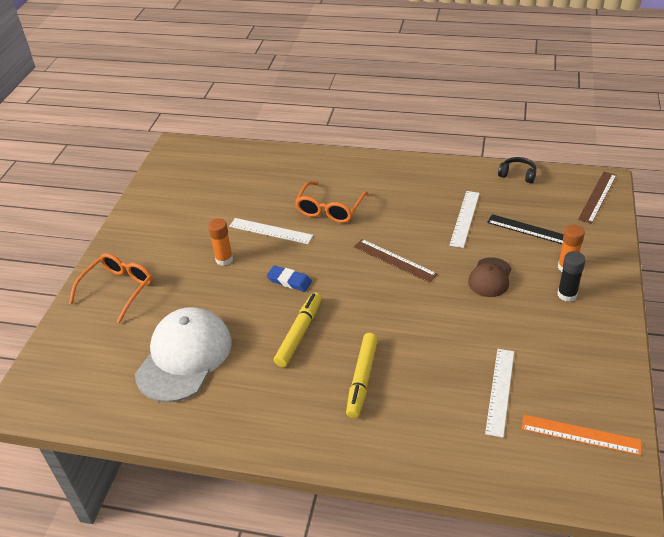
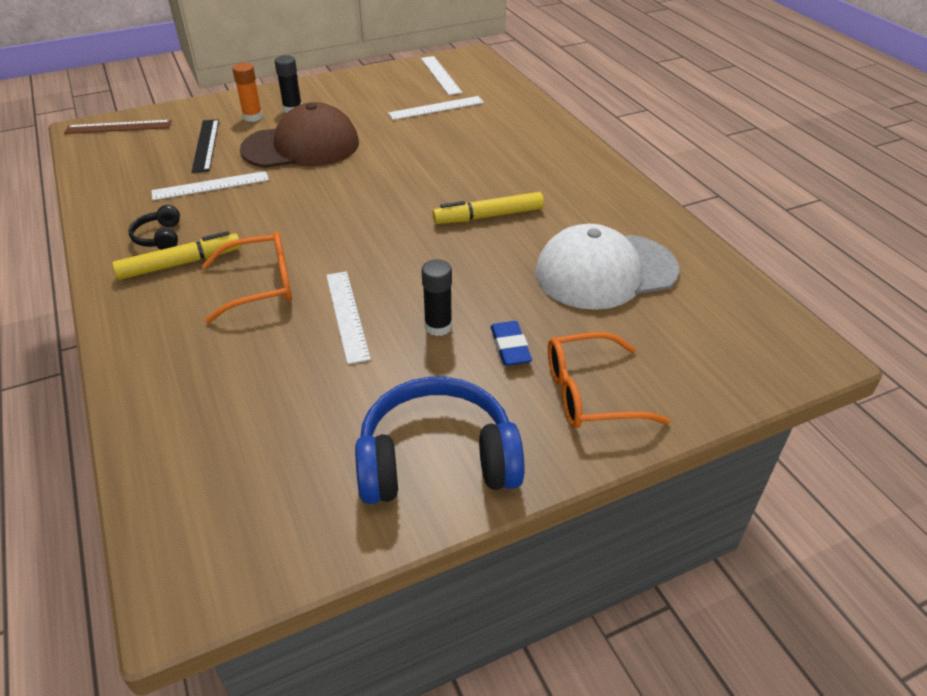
camera: 130 degrees left, 0 degrees up
(150, 223) = (437, 459): none -> blue headphones
(224, 259) = (438, 326): orange glue stick -> black glue stick
(289, 281) = (422, 256): blue eraser -> blue eraser (510, 347)
(362, 379) = (498, 164): yellow marker -> yellow marker (180, 264)
(394, 260) = (322, 203): brown ruler -> none
(490, 277) = (301, 146): brown cap -> brown cap, size x1.90
(517, 175) = (95, 178): black headphones -> black headphones (160, 237)
(580, 434) = (440, 75): orange ruler -> white ruler

